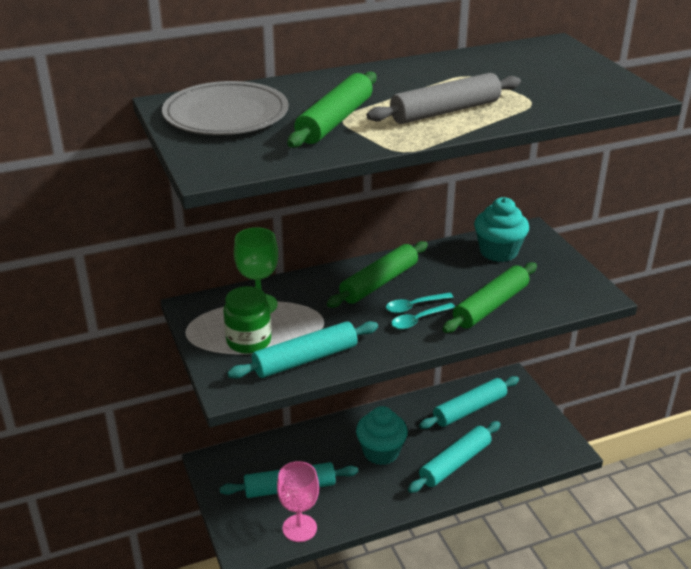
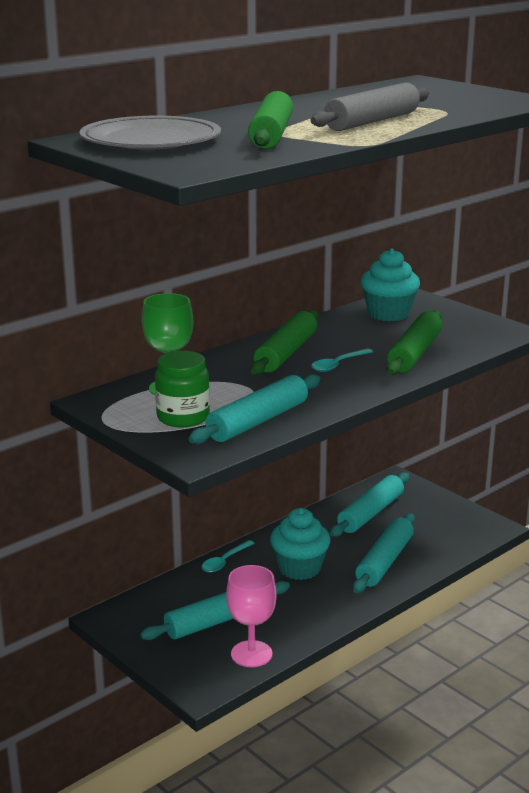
camera: 20 degrees left, 10 degrees down
(418, 320) = (351, 374): turquoise spoon -> turquoise spoon (224, 561)

